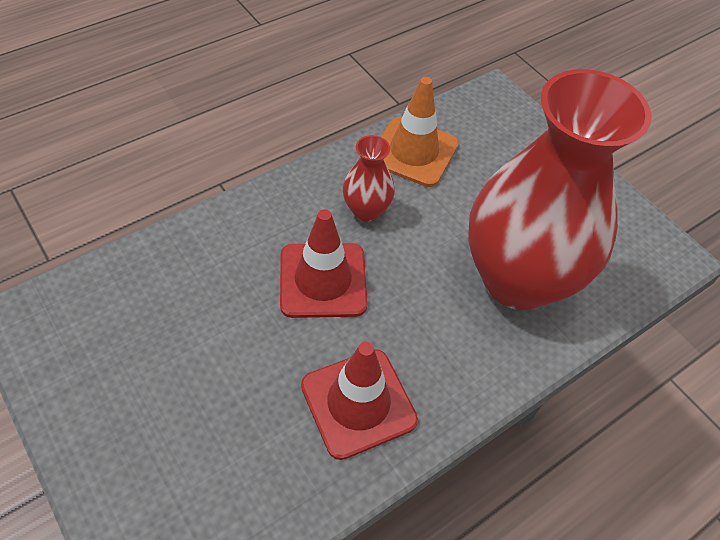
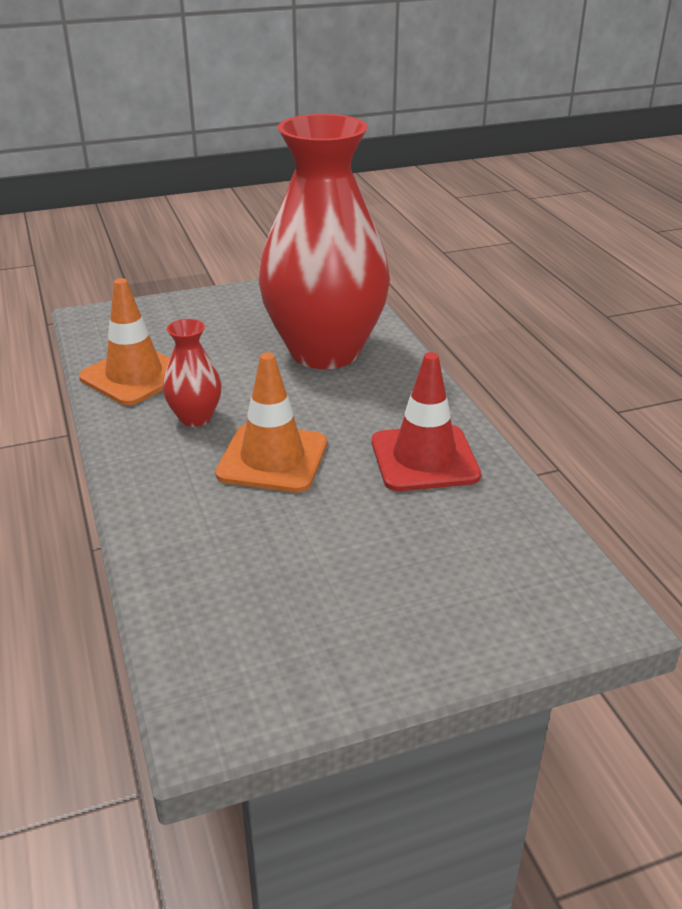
camera: 70 degrees left, 20 degrees down
(323, 280) = (272, 459): red traffic cone -> orange traffic cone

